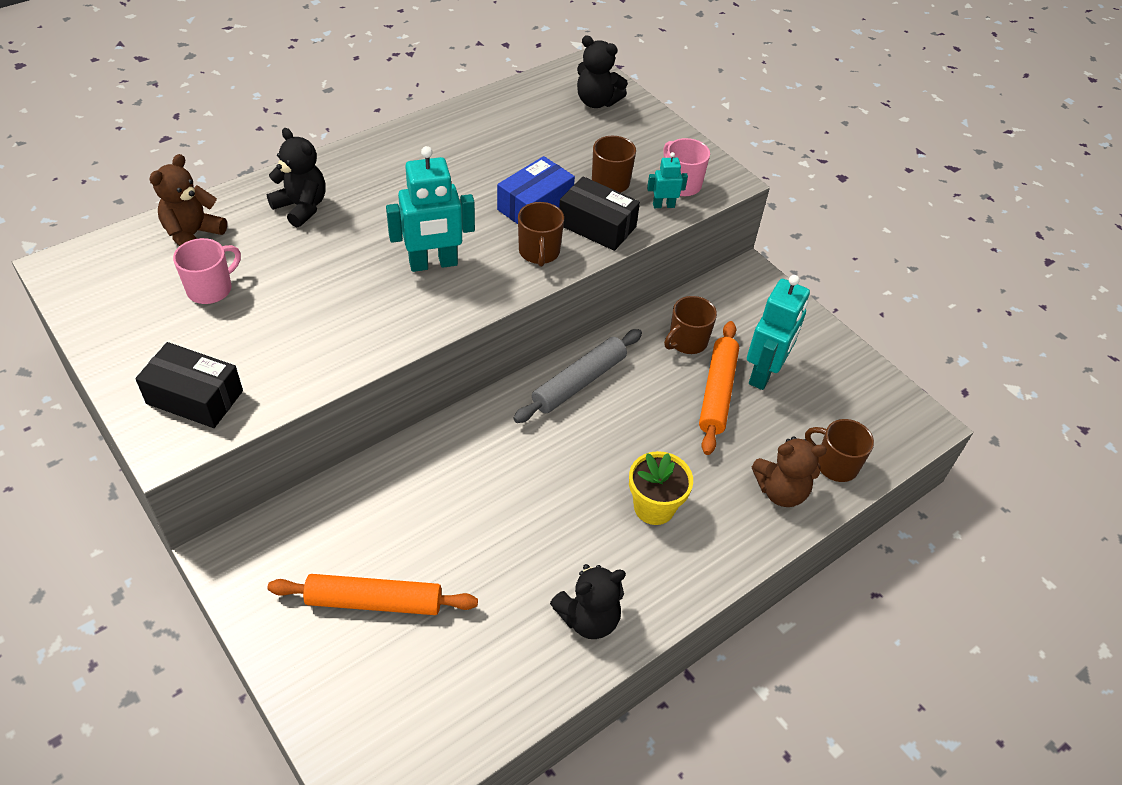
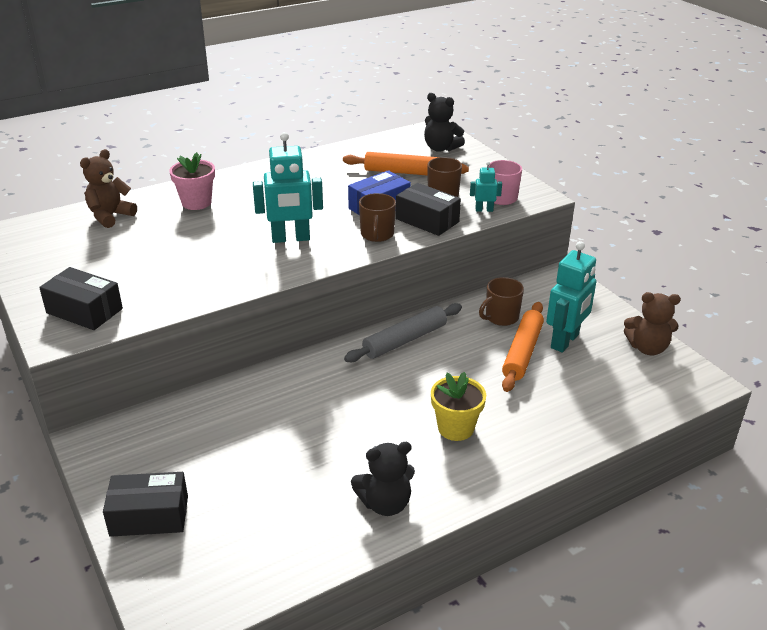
camera: 10 degrees right, 15 degrees down
(211, 289) = (115, 247): pink mug -> none
(301, 207) = (196, 203): black teddy bear -> pink flower pot
(319, 658) = (149, 516): none -> black box
(374, 601) = (203, 479): orange rolling pin -> orange rolling pin (404, 172)
(781, 491) = (570, 423): brown teddy bear -> brown teddy bear (647, 348)
(835, 464) = (621, 407): brown mug -> none

